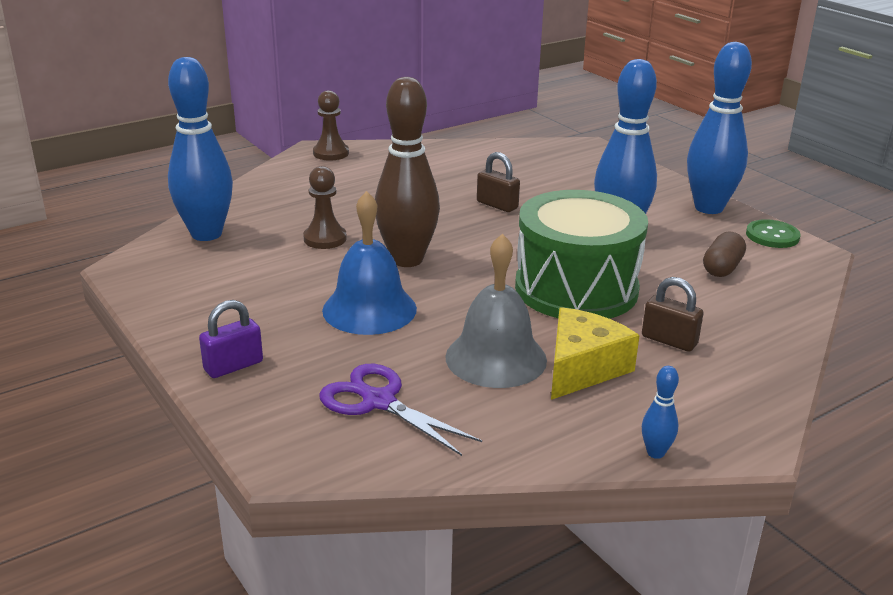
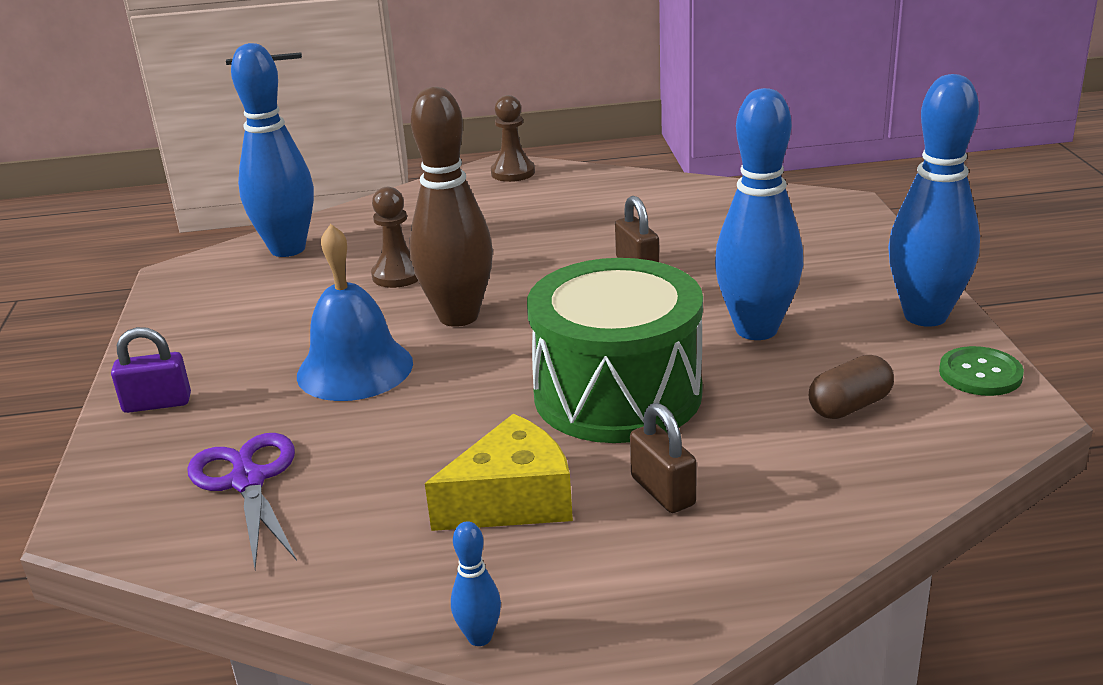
camera: 30 degrees right, 0 degrees up
(496, 358) = (426, 461): grey bell -> none

